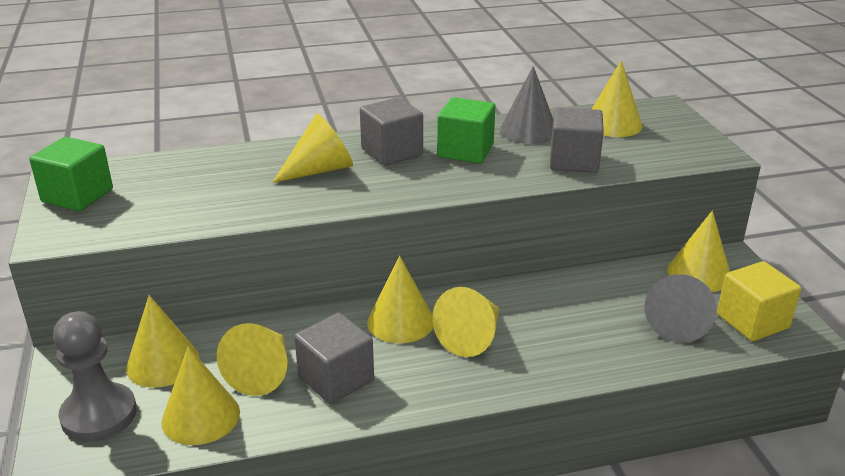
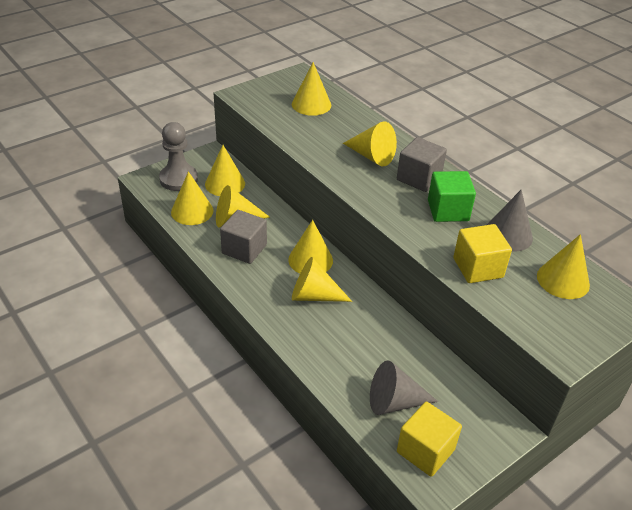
camera: 65 degrees right, 10 degrees up
(77, 195) = (282, 86): green cube -> none
(574, 161) = (478, 268): grey cube -> yellow cube
(699, 273) = (471, 408): yellow cone -> yellow cone (311, 104)

